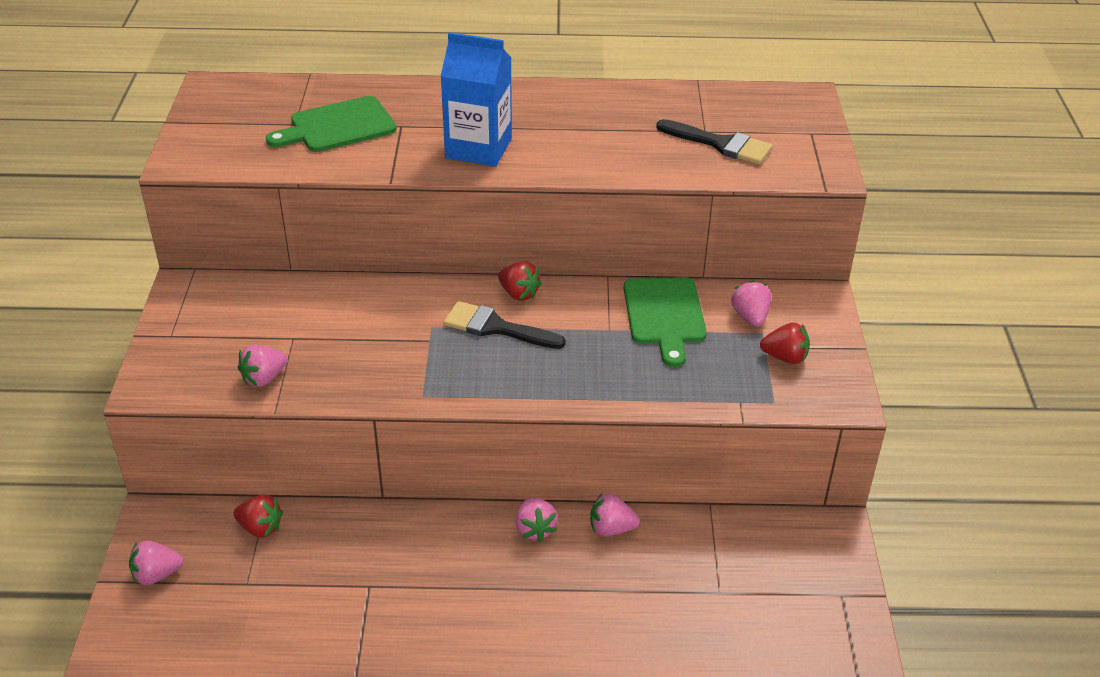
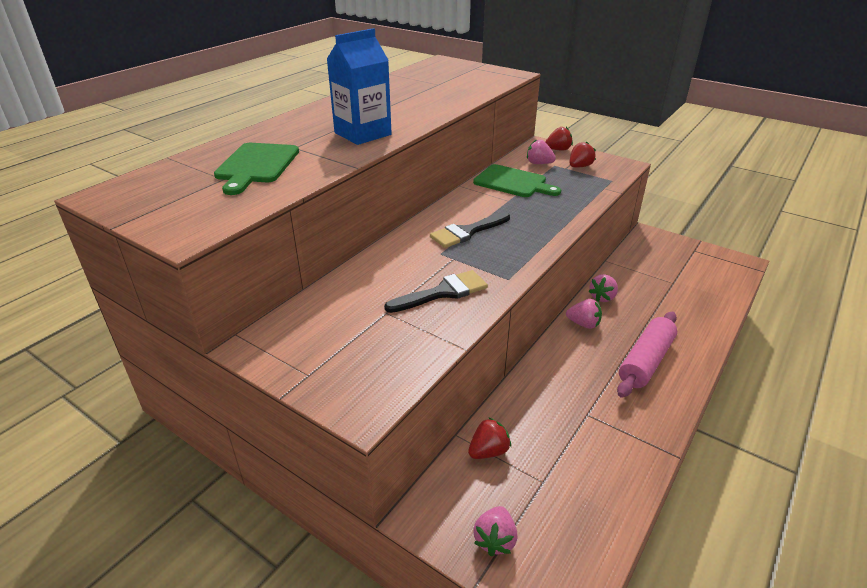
camera: 55 degrees left, 5 degrees down
(264, 378) = (419, 341): pink strawberry -> none
(505, 610) = (645, 361): none -> pink rolling pin
(519, 294) = (443, 215): red strawberry -> red strawberry (558, 150)
(721, 144) = (456, 84): black brush -> black brush (443, 292)

